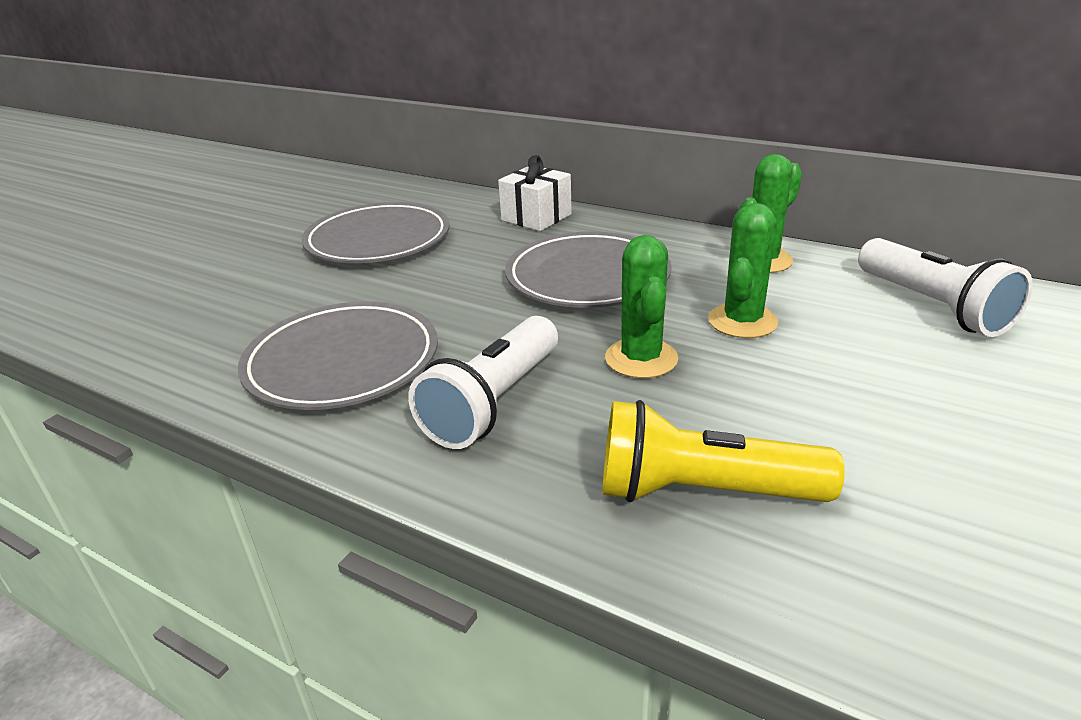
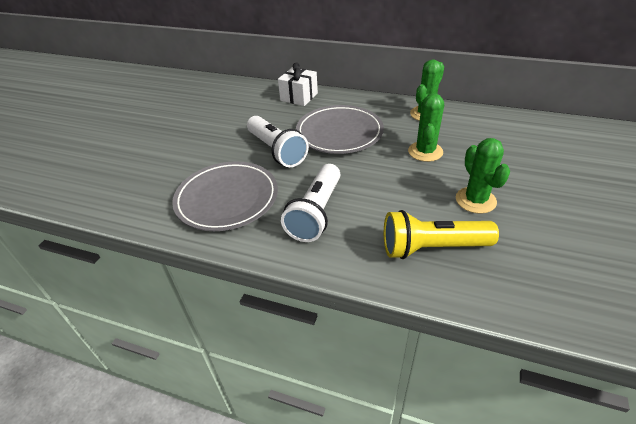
camera: 10 degrees left, 10 degrees up
(378, 240) = (215, 120): grey plate -> none
(641, 358) = (382, 179): green cactus -> green cactus (475, 200)
(932, 306) = (513, 133): white flashlight -> white flashlight (276, 151)

